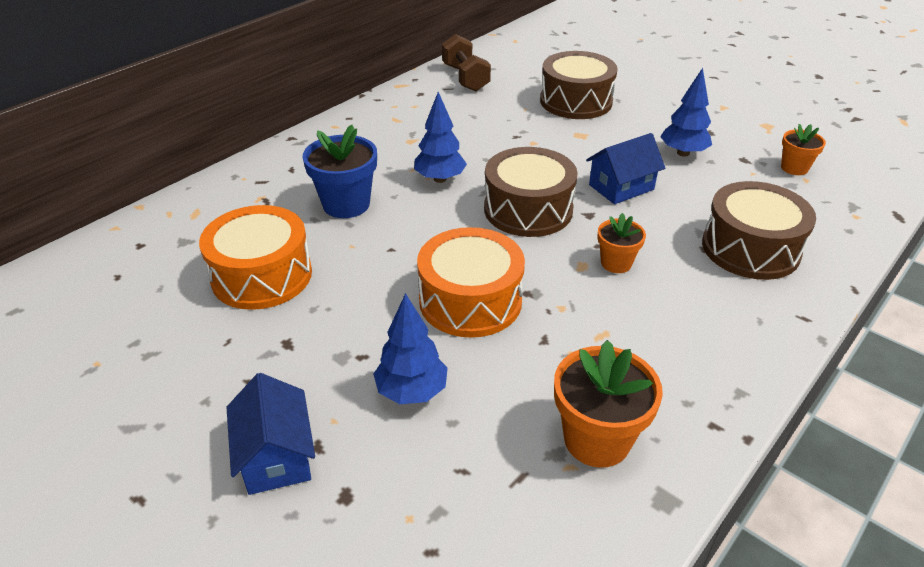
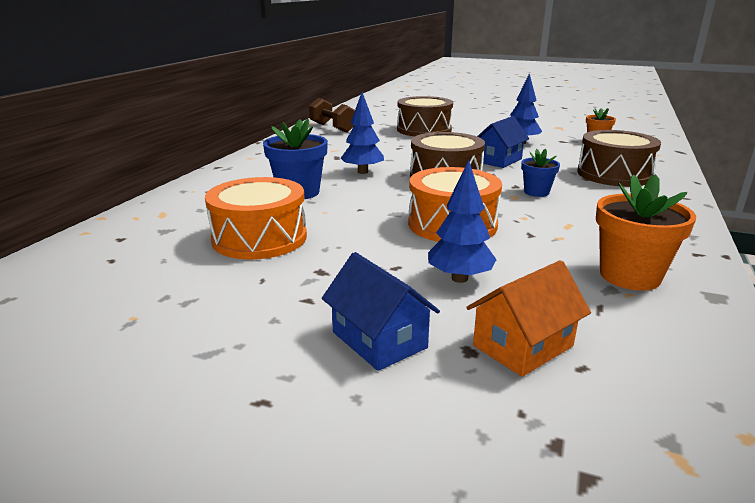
camera: 20 degrees left, 15 degrees down
(399, 506) = (523, 346): none -> orange house
(616, 263) = (536, 192): orange flower pot -> blue flower pot

